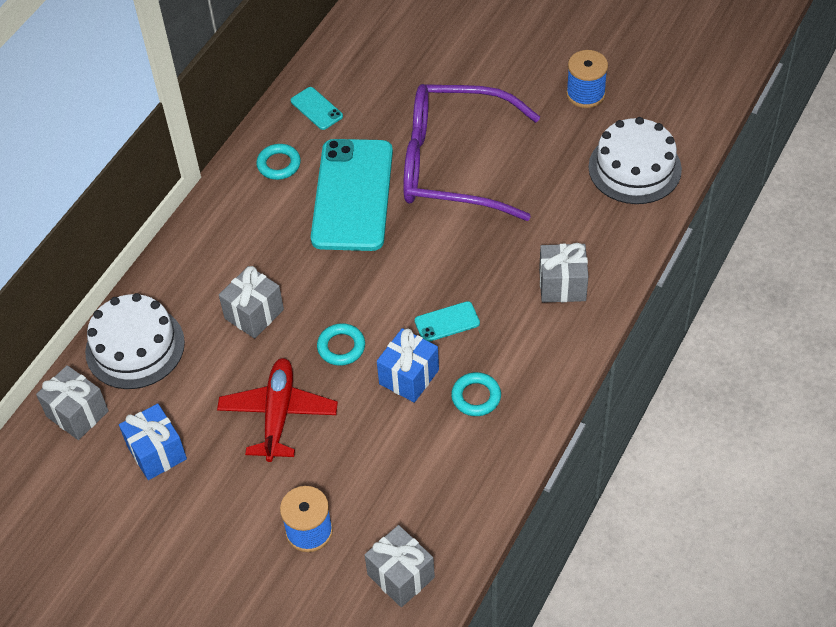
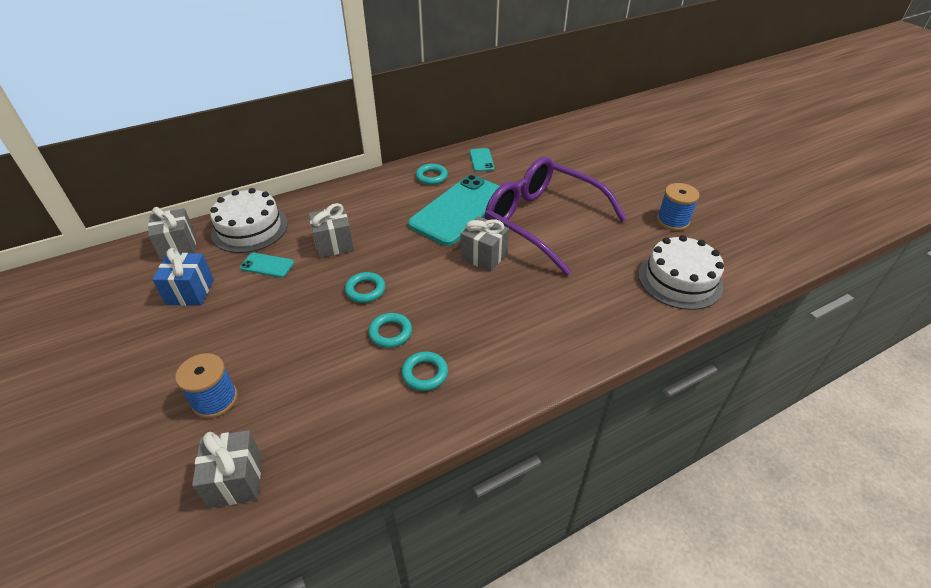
camera: 30 degrees right, 10 degrees down
(278, 414) = (283, 309): red plane -> none
(409, 377) = (390, 333): blue gift -> turquoise ring
(447, 322) = (451, 311): turquoise phone -> turquoise phone (267, 265)
(562, 285) = (560, 330): grey gift -> grey gift (484, 256)

